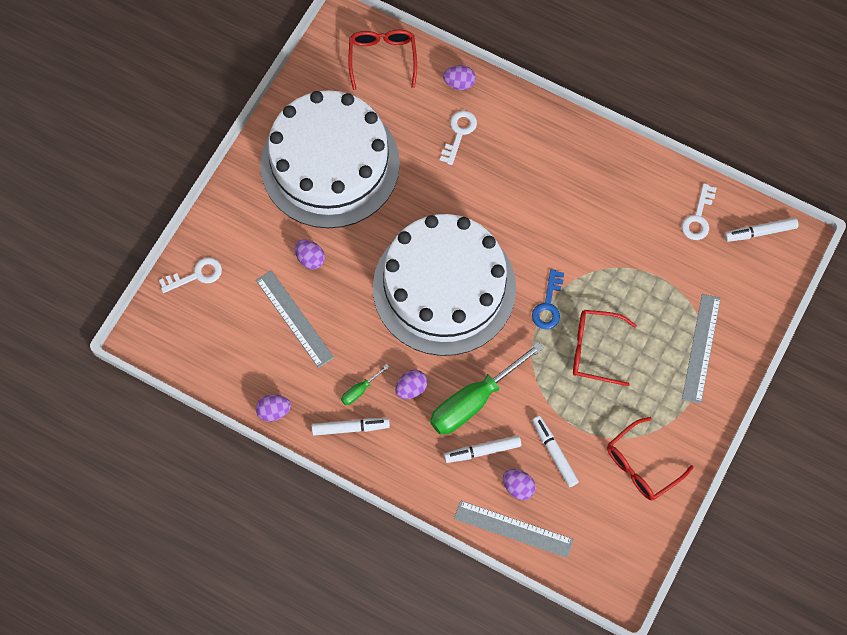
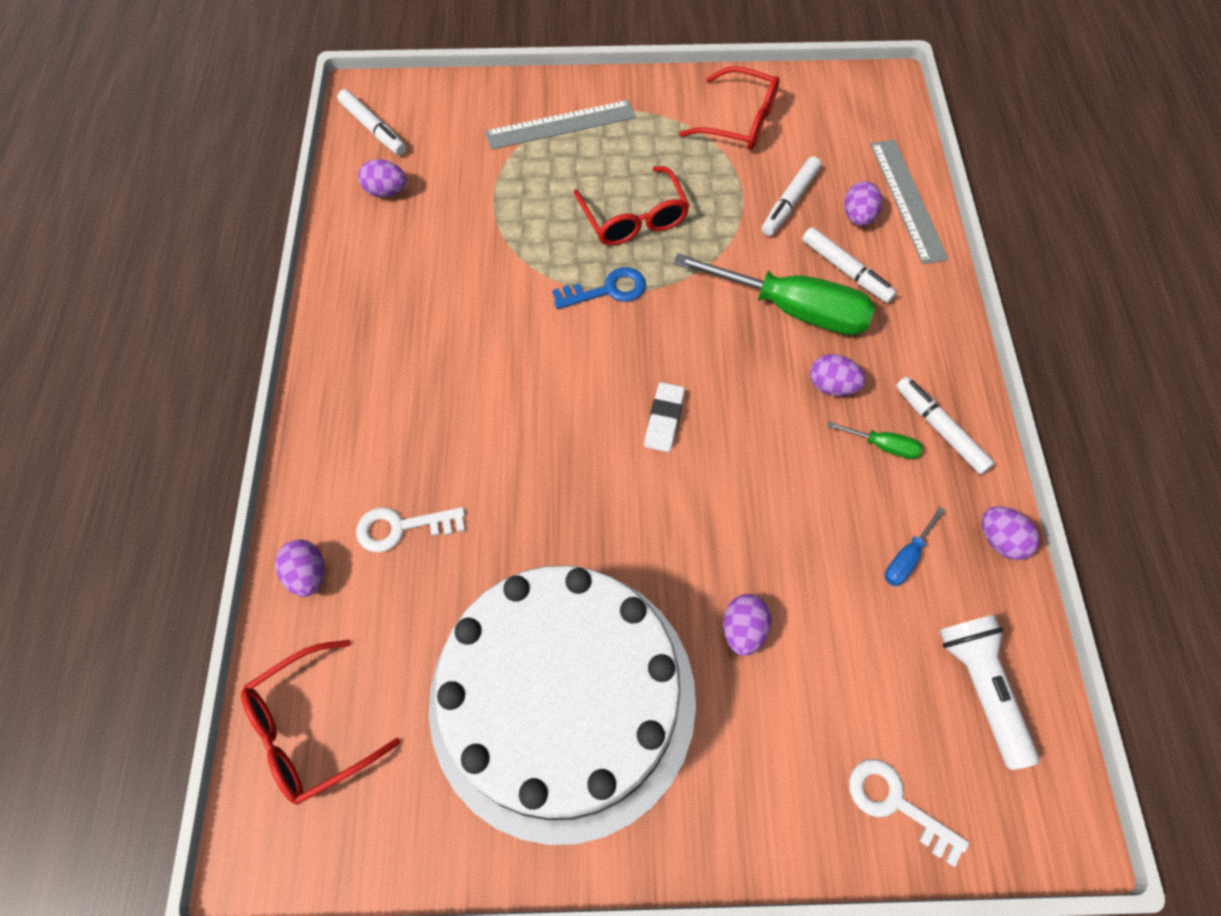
camera: 120 degrees left, 5 degrees down
(216, 347) = (980, 687): none -> white flashlight
(294, 318) = (850, 595): grey ruler -> none
(295, 358) = (906, 557): none -> blue screwdriver
(444, 287) = (664, 419): white cake -> white eraser
(698, 217) = (386, 191): white key -> purple egg

